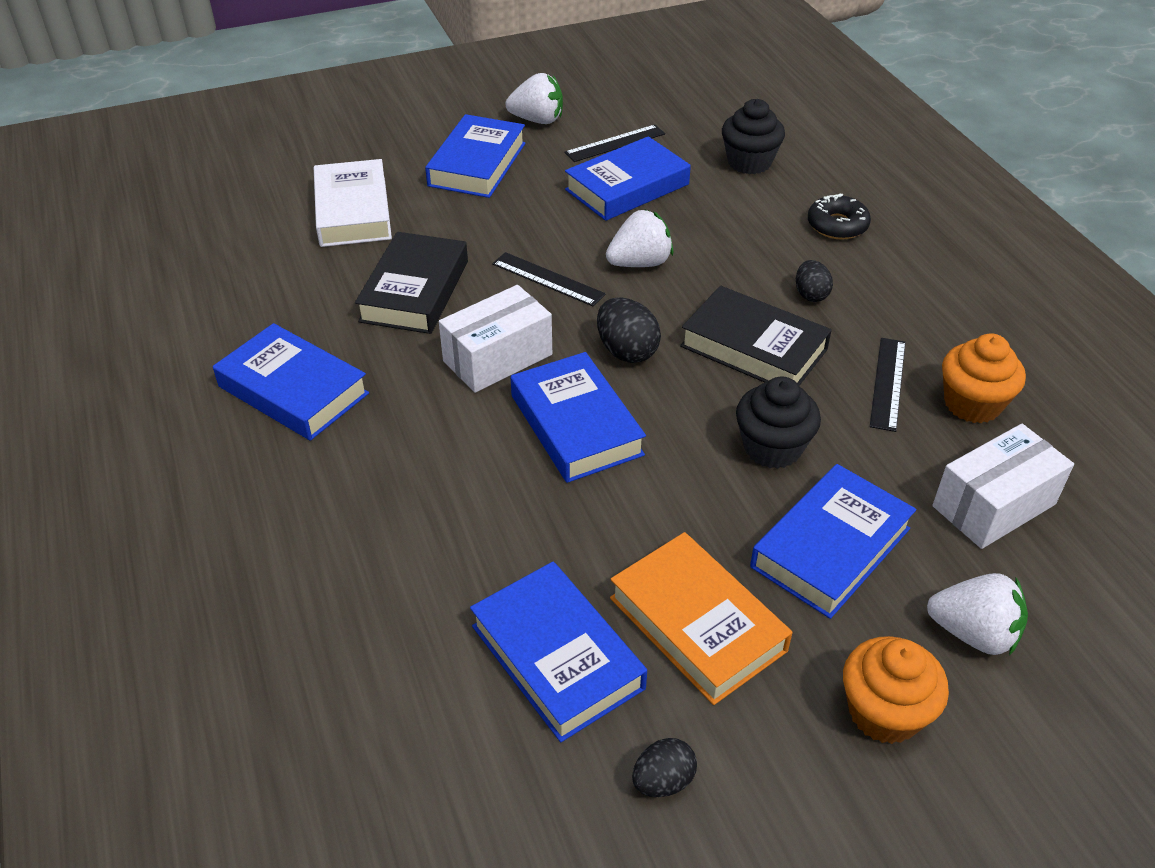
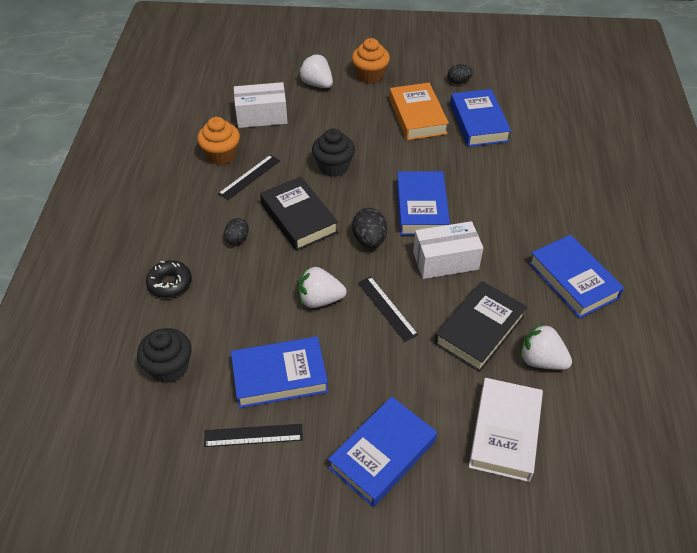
camera: 155 degrees left, 5 degrees up
(537, 120) = (299, 501): white strawberry -> white strawberry (541, 360)
(830, 547) = (343, 123): blue book -> none

